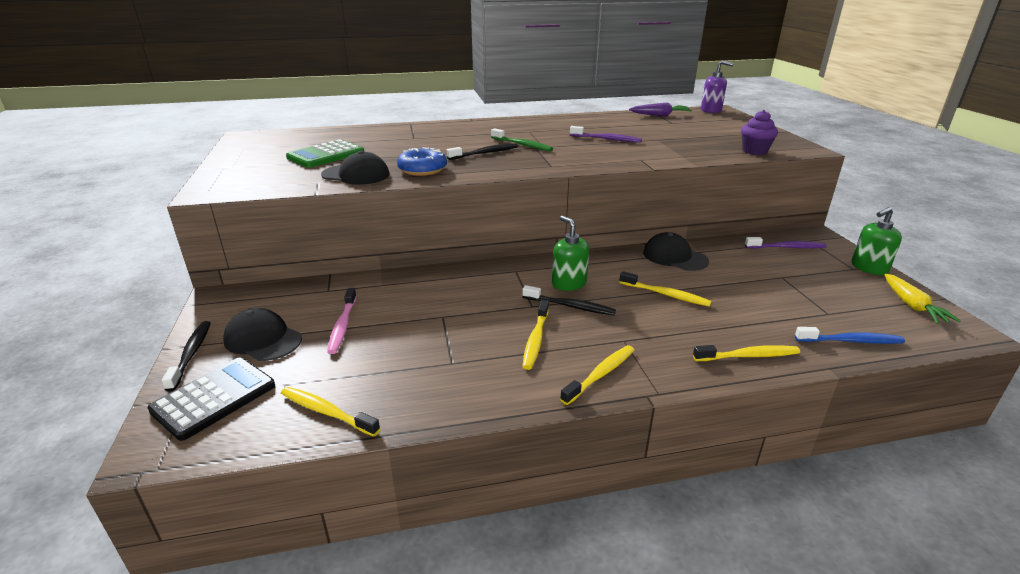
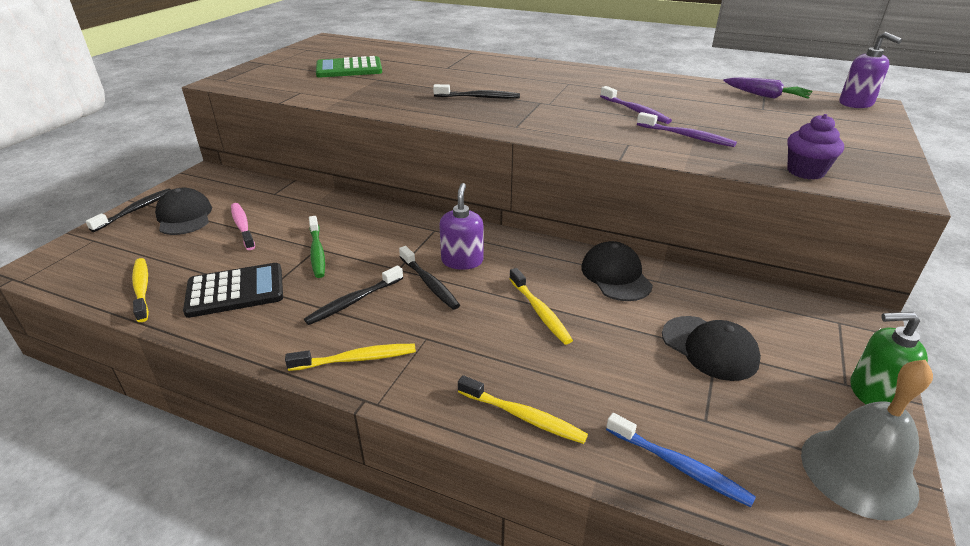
camera: 35 degrees right, 5 degrees up
(214, 398) = (104, 247): black calculator -> black calculator (235, 291)
(343, 325) = (242, 226): pink toothbrush -> pink toothbrush turned 120 degrees clockwise
(356, 175) = (337, 92): black cap -> black cap (709, 348)
(422, 170) = (395, 101): blue donut -> none
(522, 145) = (531, 97): green toothbrush -> green toothbrush (317, 252)
(536, 339) = (354, 301): yellow toothbrush -> black toothbrush
(569, 283) = (462, 261): green soap dispenser -> purple soap dispenser
(786, 247) = (785, 318): purple toothbrush -> purple toothbrush (686, 136)
(912, 306) = (858, 472): yellow carrot -> grey bell

